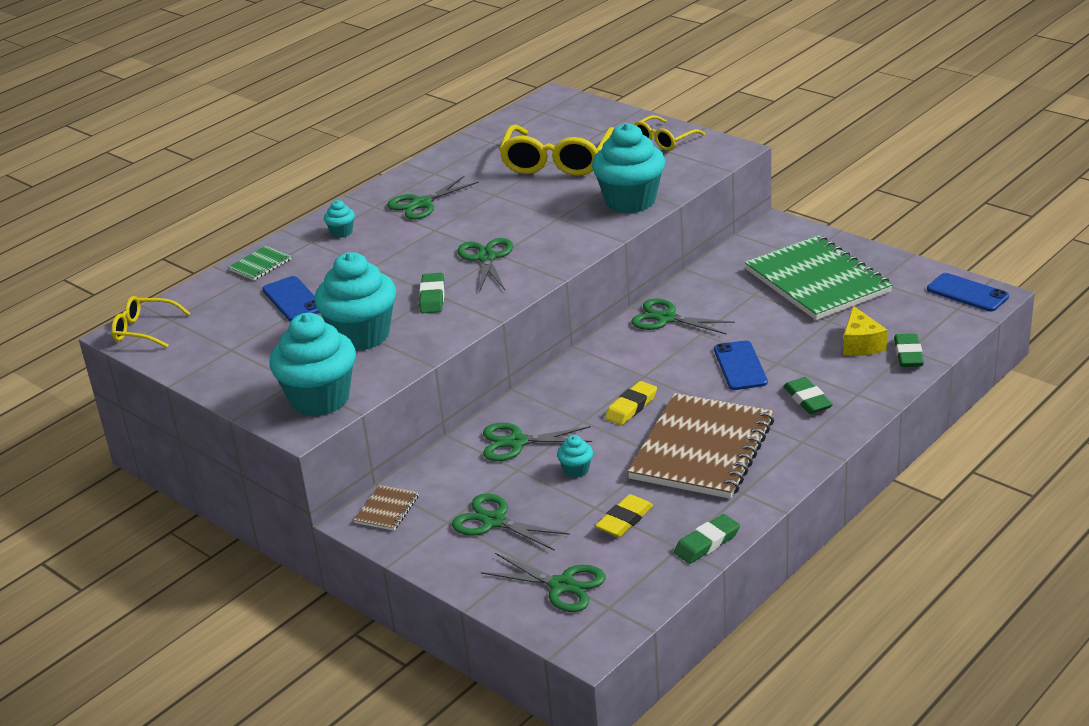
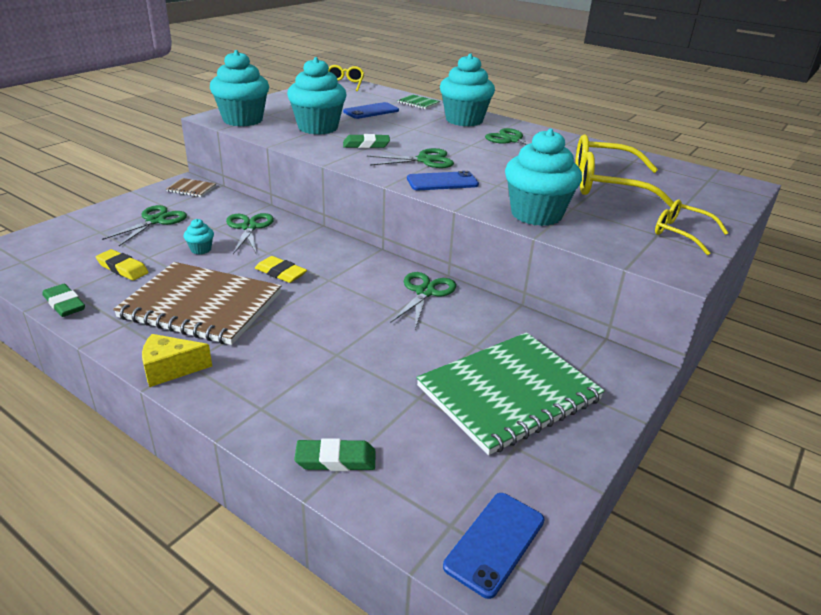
camera: 80 degrees right, 0 degrees up
(341, 232) = (464, 120): turquoise cupcake -> turquoise cupcake, size x2.35
(561, 586) = (62, 244): green scissors -> none
(740, 366) = (334, 331): blue phone -> blue phone (442, 182)
(807, 399) = (260, 371): green eraser -> none
(860, 344) = (364, 419): yellow cheese -> yellow cheese (170, 369)

